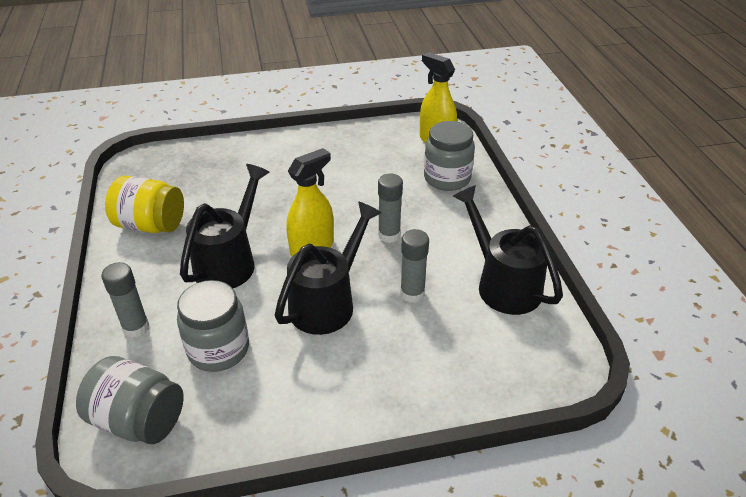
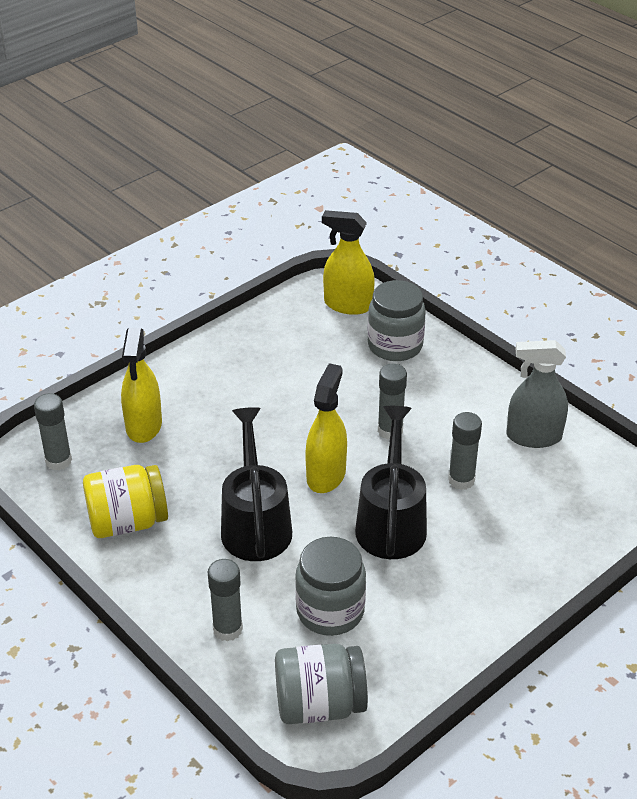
camera: 30 degrees left, 0 degrees up
(151, 171) = (58, 461): none -> grey glue stick
(224, 169) = (144, 426): none -> yellow spray bottle
(503, 284) = (533, 436): black watering can -> grey spray bottle

